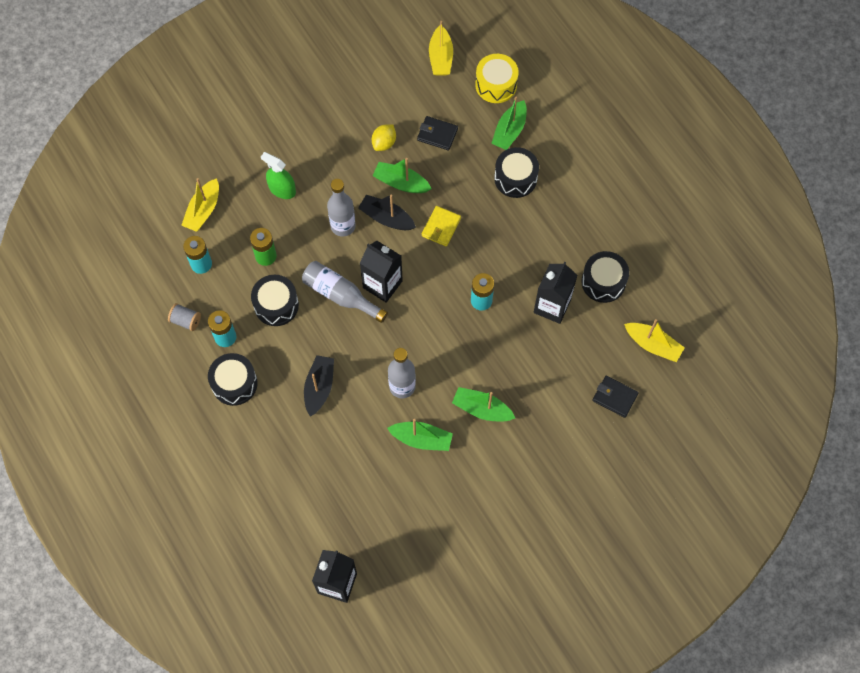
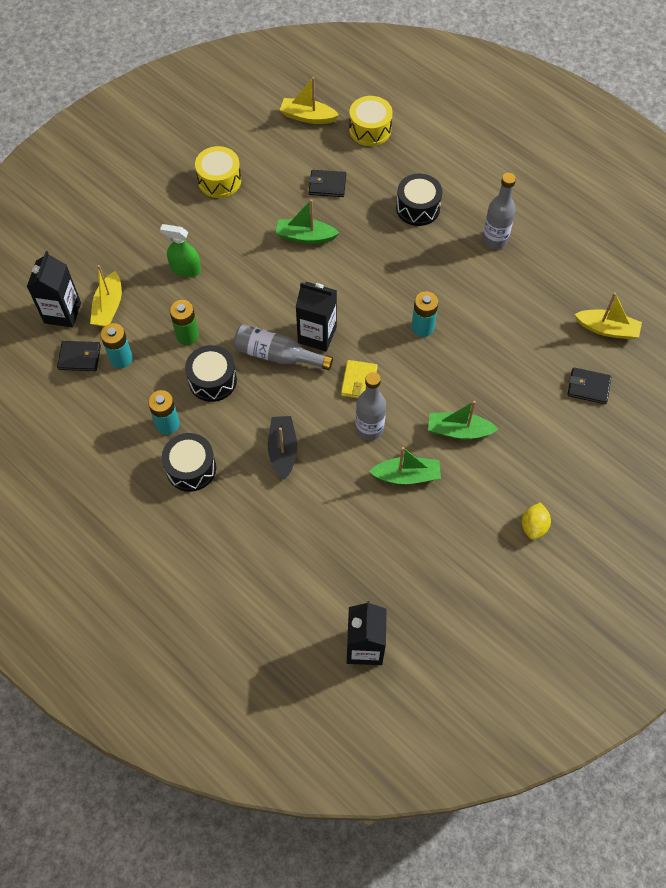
camera: 15 degrees left, 5 degrees down
(165, 254) = (80, 357): none -> black wallet
(186, 321) = (120, 418): grey spool -> none
(338, 106) = (219, 180): none -> yellow drum
(343, 226) = (259, 289): grey bottle -> grey bottle (494, 239)
(384, 143) = (276, 204): yellow lemon -> yellow lemon (533, 526)
(386, 218) = (301, 272): black boat -> none
(440, 57) = (308, 117): yellow boat -> yellow boat turned 120 degrees clockwise
(441, 227) = (359, 268): yellow wallet -> yellow wallet (359, 381)
(509, 131) = (397, 167): green boat -> none
(552, 306) = (495, 316): black carton -> black carton (62, 313)
(603, 282) = (537, 282): black drum -> none

